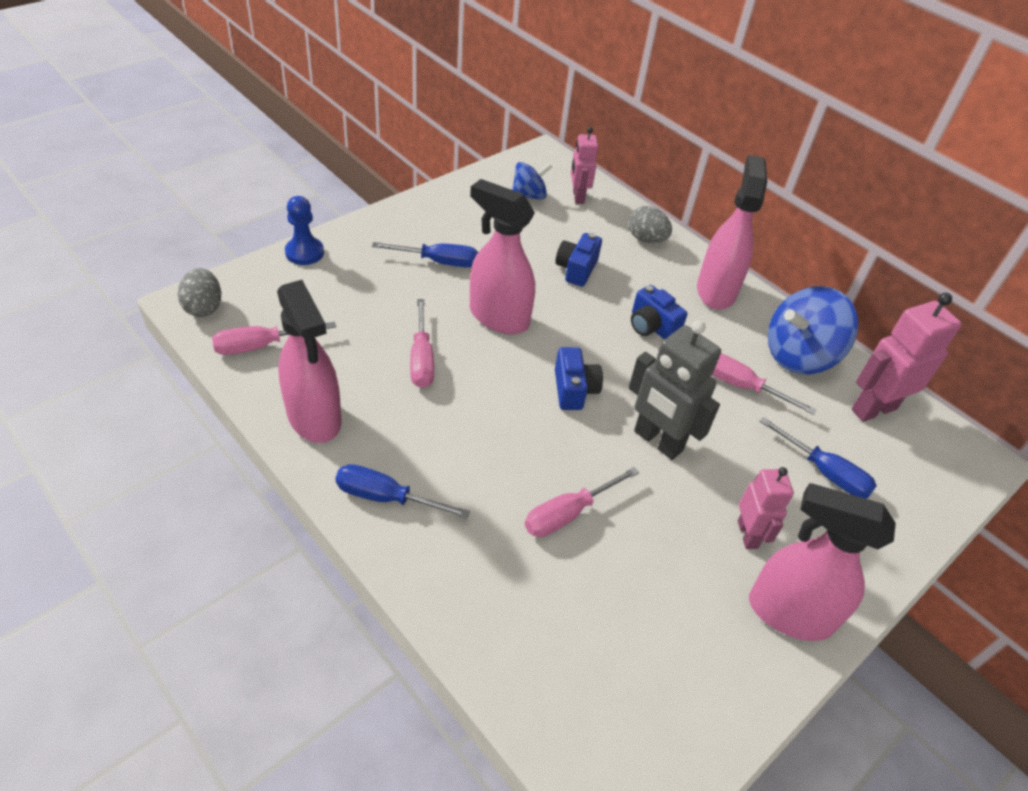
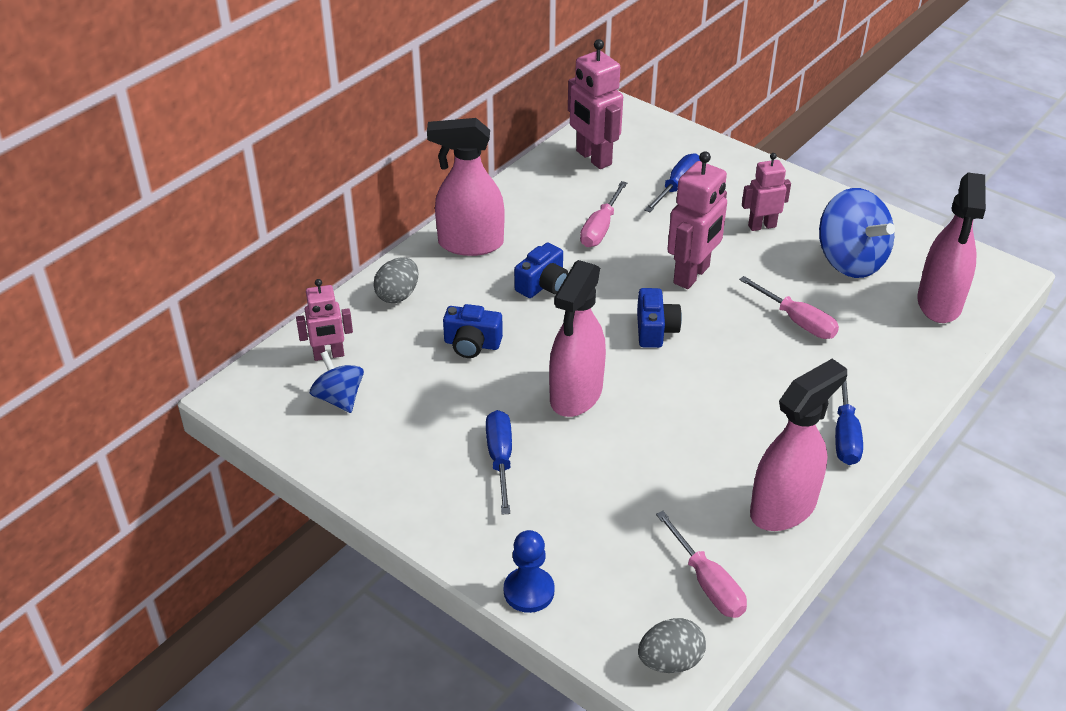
camera: 95 degrees left, 5 degrees down
(421, 359) = (665, 443): pink screwdriver -> none
(574, 390) = (655, 330): blue camera -> blue camera turned 105 degrees clockwise
(657, 441) = (692, 275): grey robot -> pink robot
(788, 613) = (819, 208): pink spray bottle -> pink spray bottle (939, 304)
(799, 356) = (544, 194): blue spinning top -> blue spinning top (850, 261)

